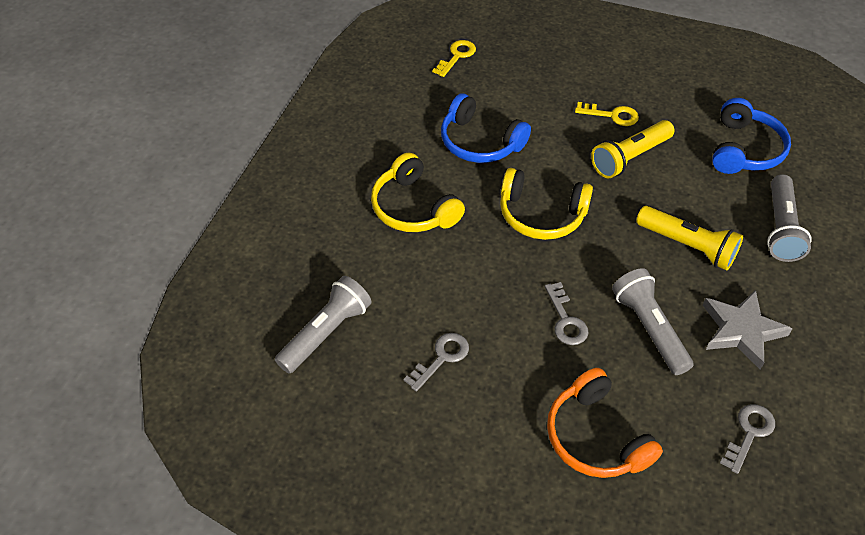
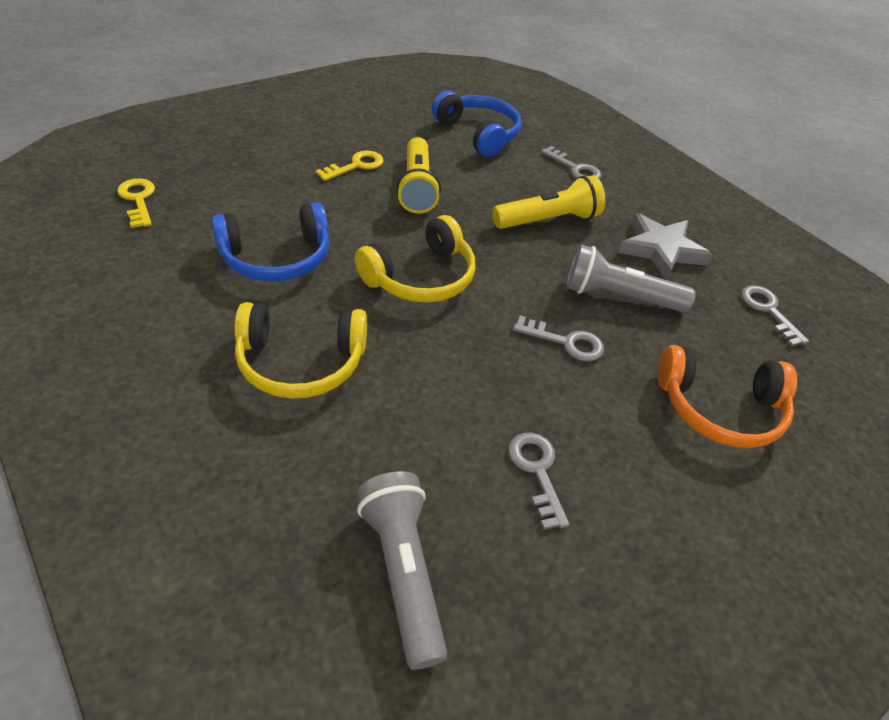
camera: 60 degrees left, 5 degrees down
(780, 228) = (575, 168): grey flashlight -> grey key

